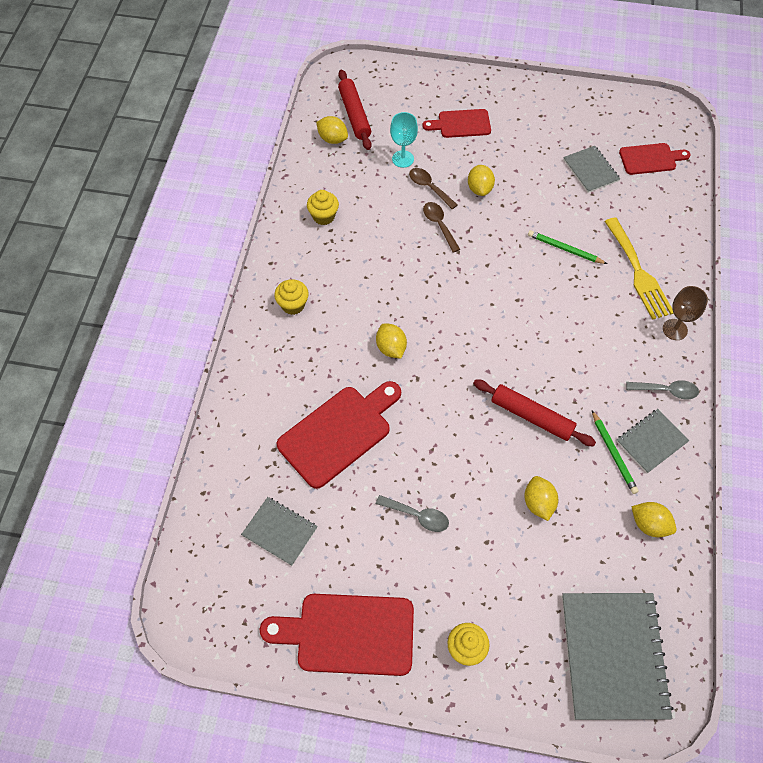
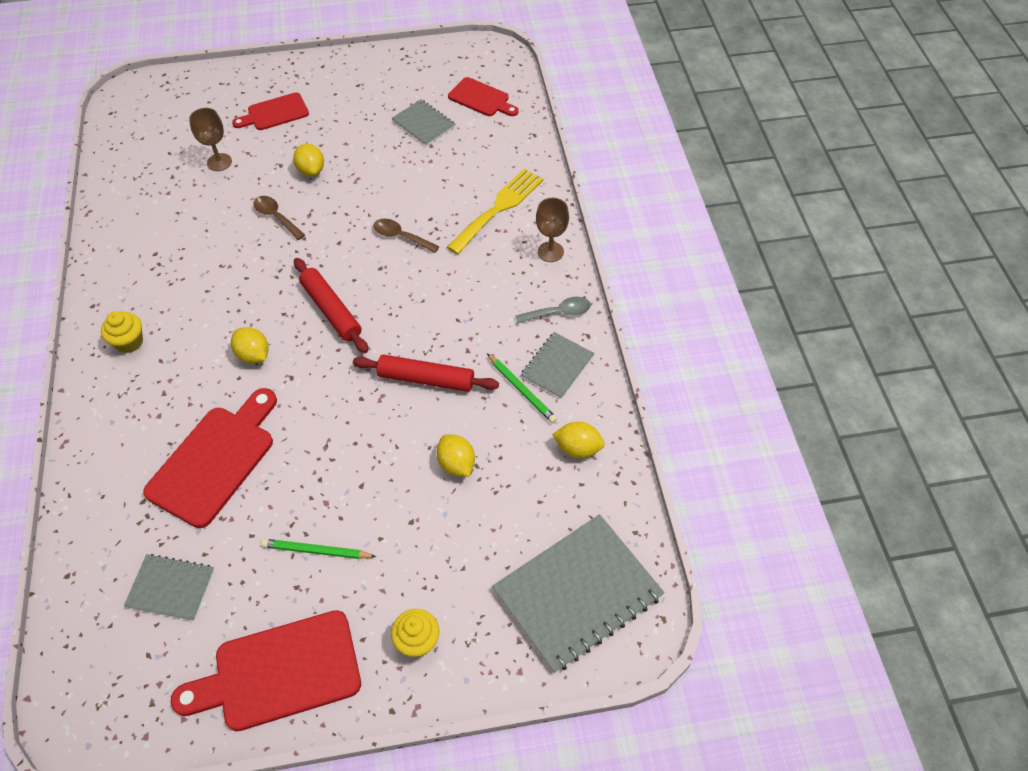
camera: 20 degrees left, 5 degrees down
(323, 216) = (143, 242): yellow cupcake -> none
(332, 139) = (135, 162): yellow lemon -> none
(355, 114) = (154, 131): red rolling pin -> red rolling pin (331, 310)
(403, 159) = (219, 162): turquoise goblet -> brown goblet
(417, 516) = (327, 519): grey spoon -> none
(429, 187) = (255, 183): brown spoon -> brown spoon (401, 236)
(564, 249) = (417, 205): green pencil -> green pencil (316, 551)
(613, 655) = (577, 593): grey notebook -> grey notebook turned 75 degrees clockwise
(638, 273) = (499, 208): yellow fork -> yellow fork turned 105 degrees counterclockwise
(650, 159) = (481, 98): red cutting board -> red cutting board turned 60 degrees clockwise

